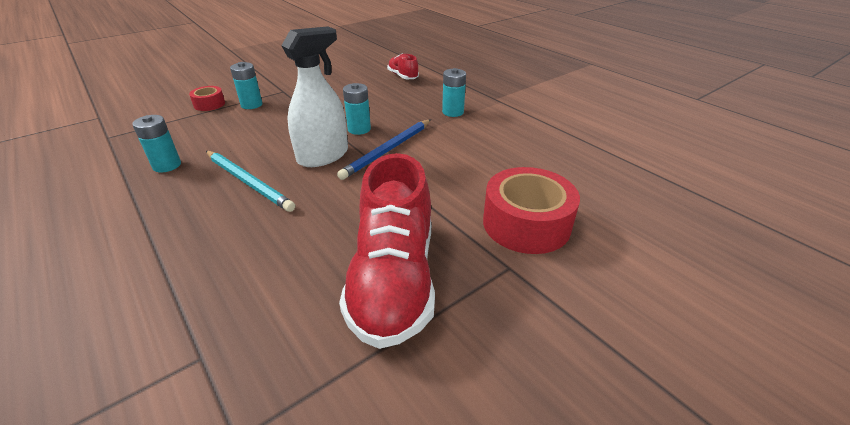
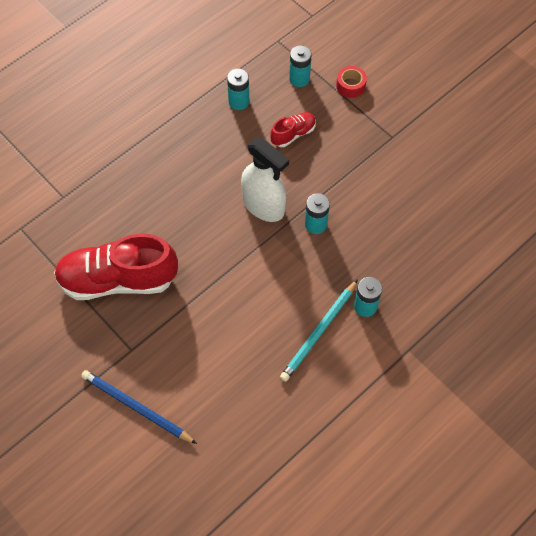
camera: 85 degrees right, 25 degrees up
(248, 182) = (220, 164): turquoise pencil -> turquoise pencil (319, 332)
(251, 105) = (354, 120): turquoise battery -> turquoise battery (299, 79)
(388, 150) = (278, 254): blue pencil -> blue pencil (136, 407)
(403, 76) = (456, 247): red shoe -> red shoe (293, 134)
(526, 224) = (178, 364): red tape -> none

